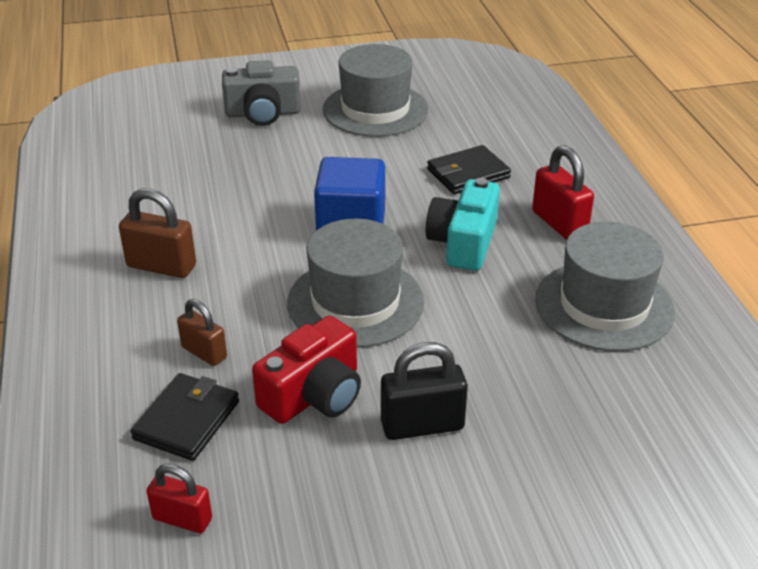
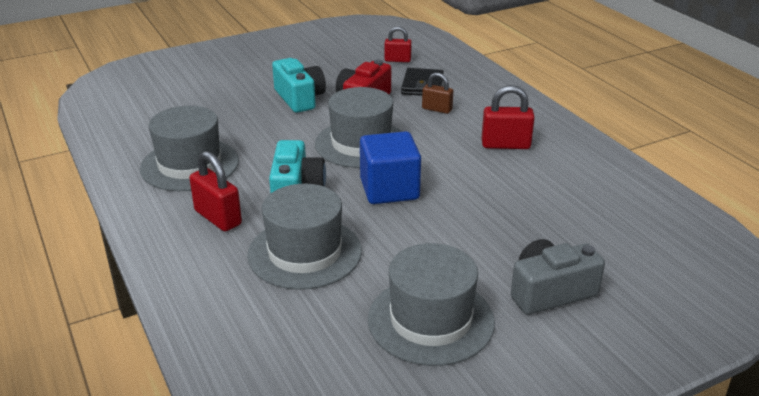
camera: 165 degrees right, 5 degrees down
(161, 266) = (505, 145): brown padlock -> red padlock
(422, 425) = (299, 98): black padlock -> turquoise camera
(468, 173) = (305, 253): black wallet -> grey hat

